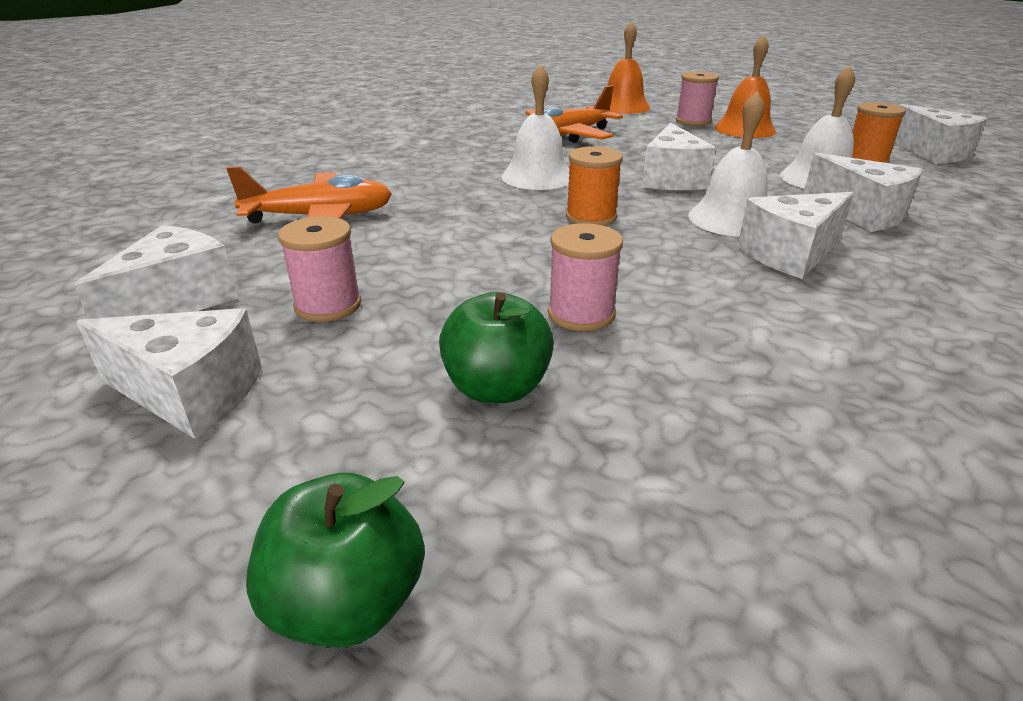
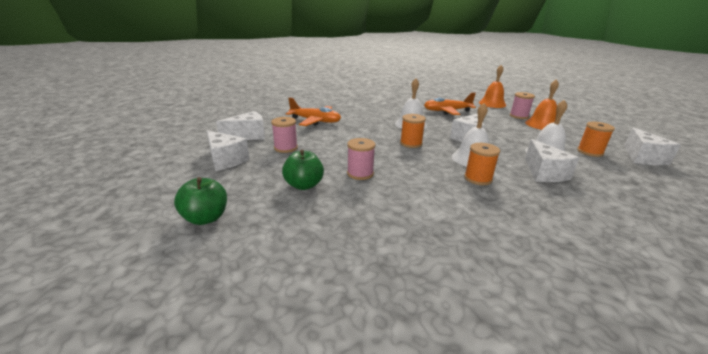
camera: 30 degrees right, 5 degrees down
(790, 254) = (478, 178): white cheese -> orange spool

